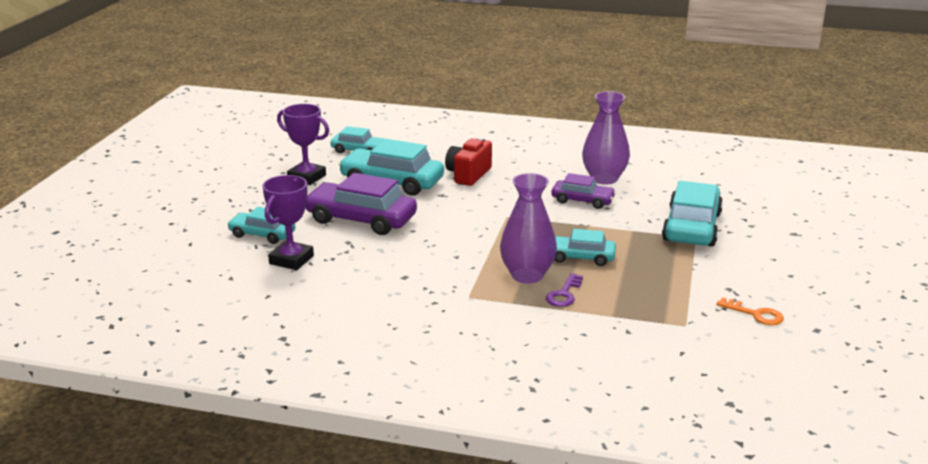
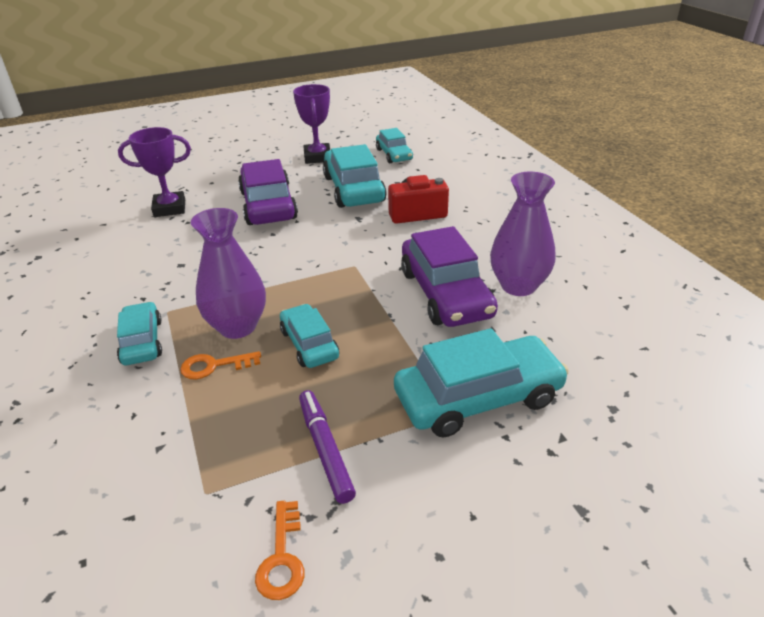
camera: 55 degrees right, 10 degrees up
(262, 234) = (202, 182): turquoise car -> turquoise car (142, 341)
(564, 294) = (214, 366): purple key -> orange key
(582, 201) = (445, 293): purple car -> purple car, size x1.72
(687, 280) = (325, 449): none -> purple marker

